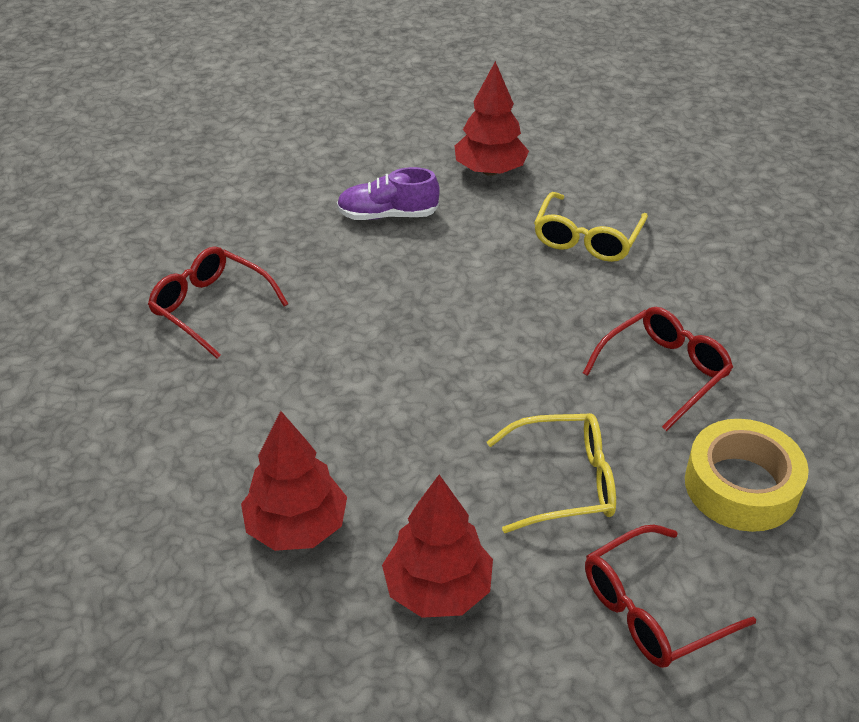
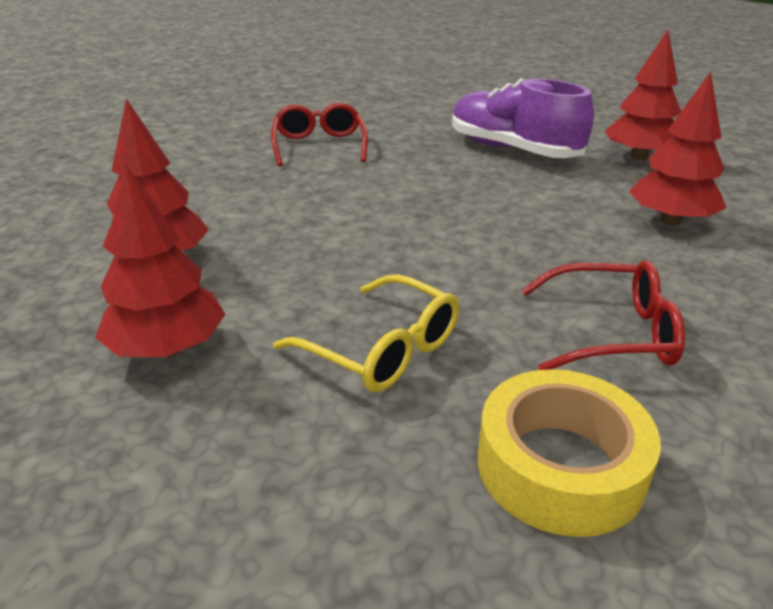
camera: 45 degrees right, 10 degrees down
(387, 215) = (513, 150): purple shoe -> purple shoe, size x1.61
(587, 239) = (670, 220): yellow glasses -> red tree
(652, 610) = (291, 494): red glasses -> none

